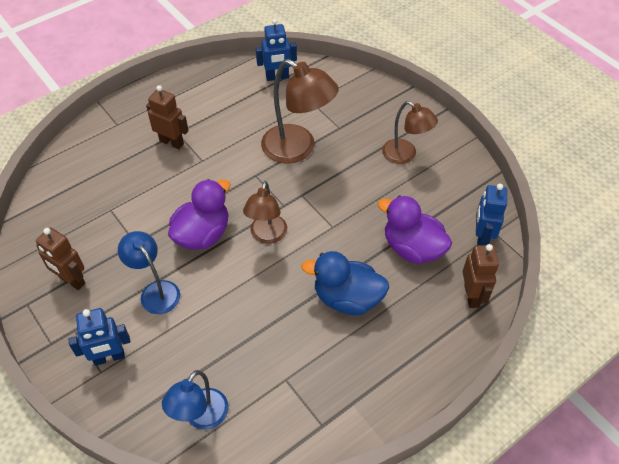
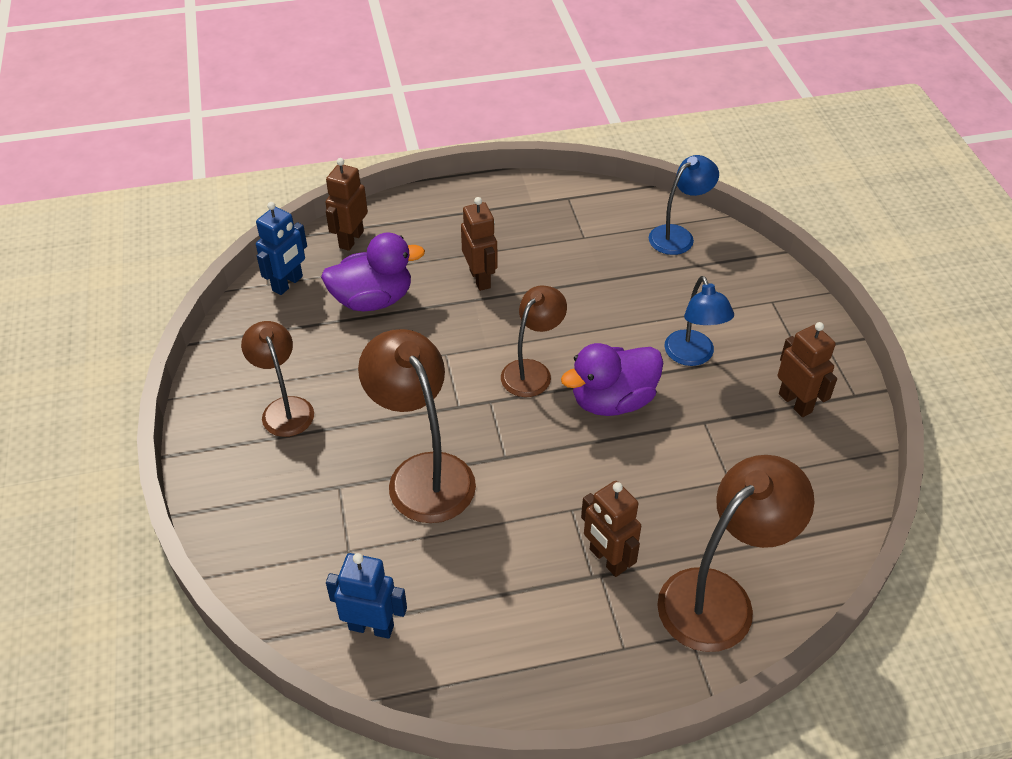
camera: 155 degrees left, 5 degrees down
(104, 145) = (719, 597): none -> brown lamp
(109, 357) = (760, 310): blue robot -> none
(347, 298) = (480, 278): blue duck -> brown robot
(412, 248) = (373, 300): purple duck -> purple duck turned 75 degrees counterclockwise

